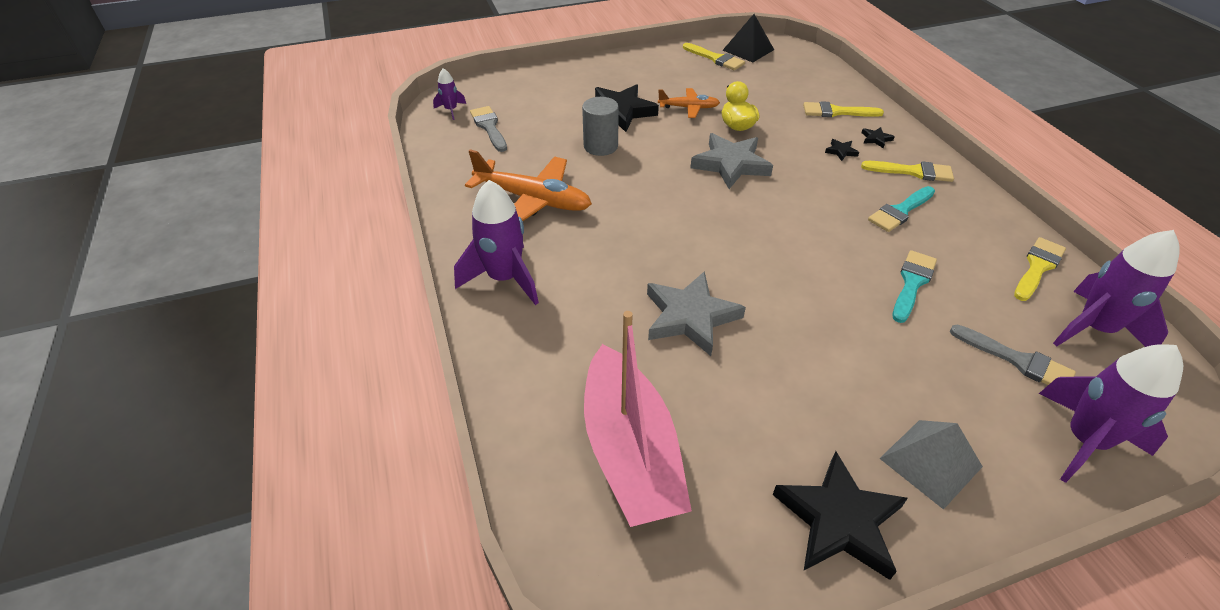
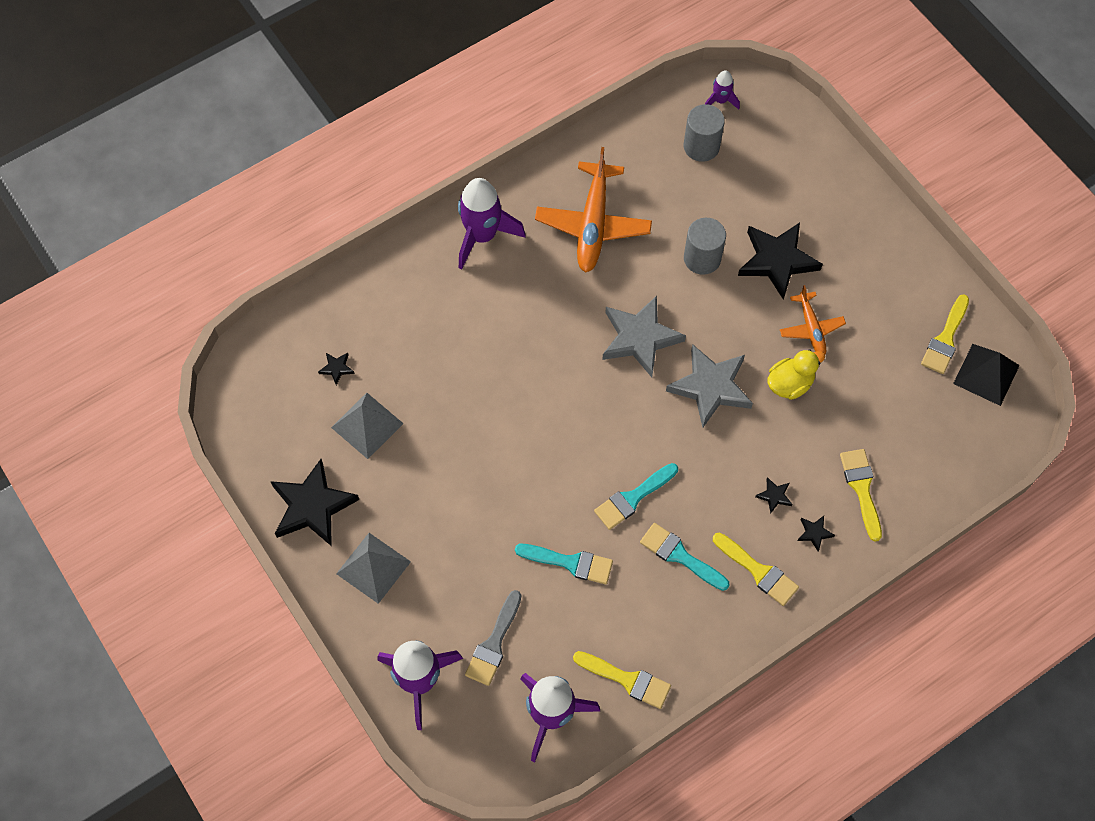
camera: 75 degrees right, 20 degrees up
(489, 127) = (701, 146): grey brush -> grey cylinder
(630, 451) = (336, 368): pink boat -> black star
(690, 317) = (476, 385): grey star -> grey star (640, 338)
(723, 431) = (367, 425): none -> grey pyramid
(839, 228) = (632, 498): none -> turquoise brush
(913, 172) = (758, 571): yellow brush -> yellow brush turned 45 degrees counterclockwise

